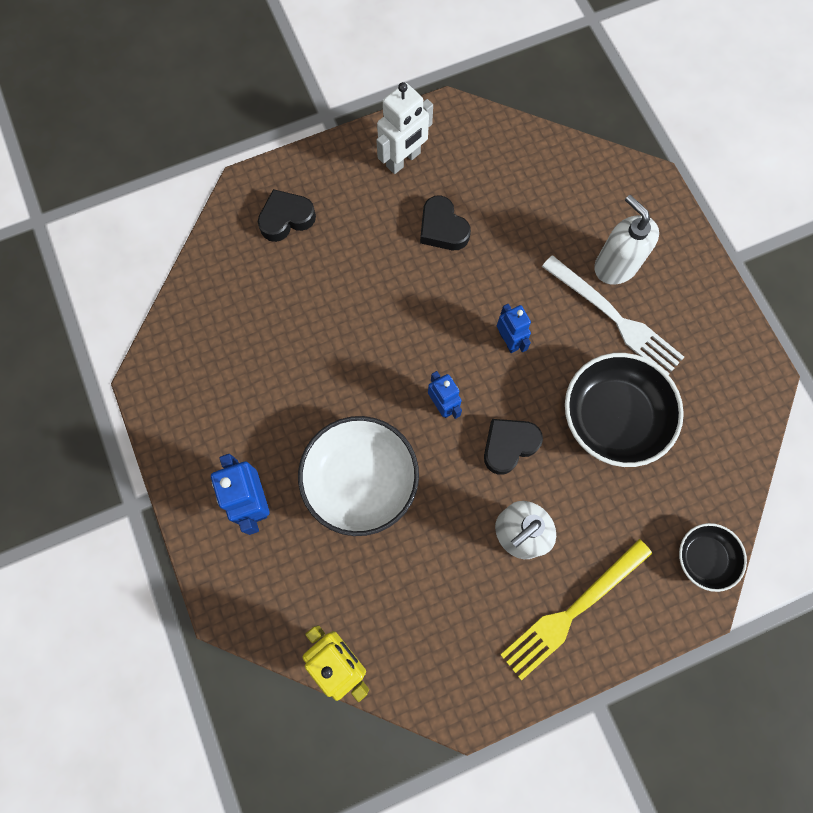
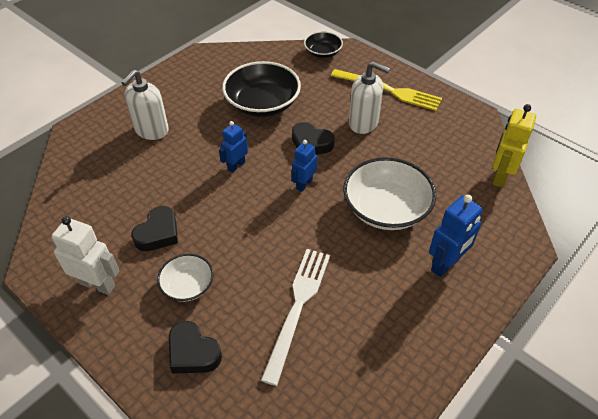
camera: 115 degrees left, 25 degrees down
(361, 236) = (187, 285): none -> white bowl
(615, 318) = (192, 120): white fork -> white fork (298, 307)

